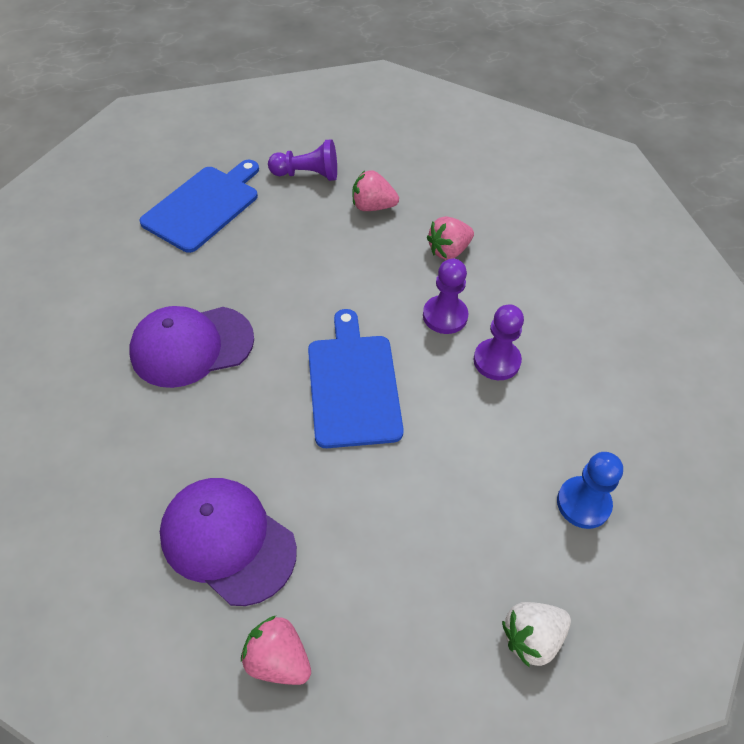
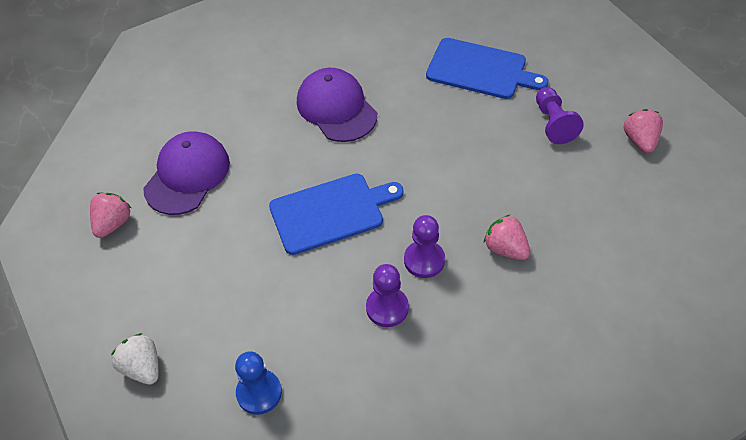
camera: 80 degrees right, 0 degrees up
(372, 206) = (536, 179): pink strawberry -> pink strawberry (640, 140)

